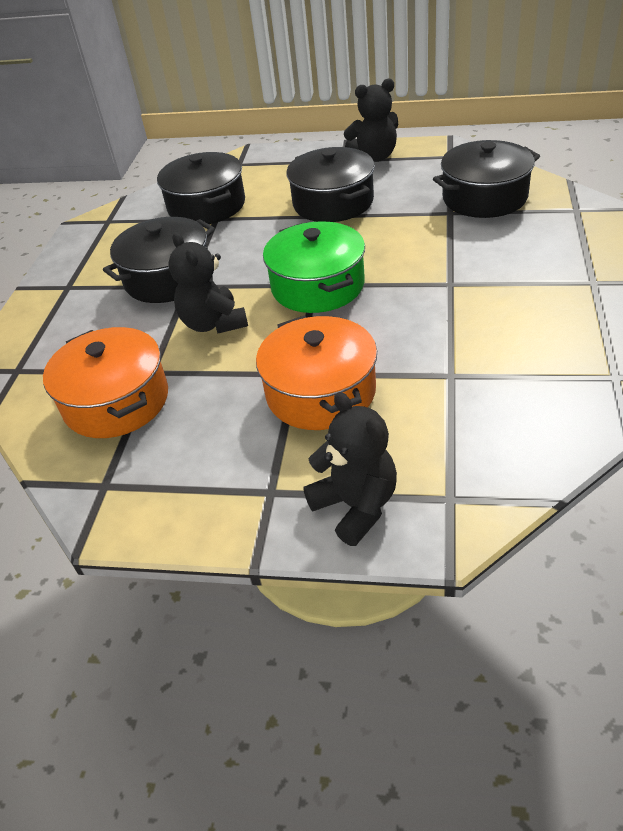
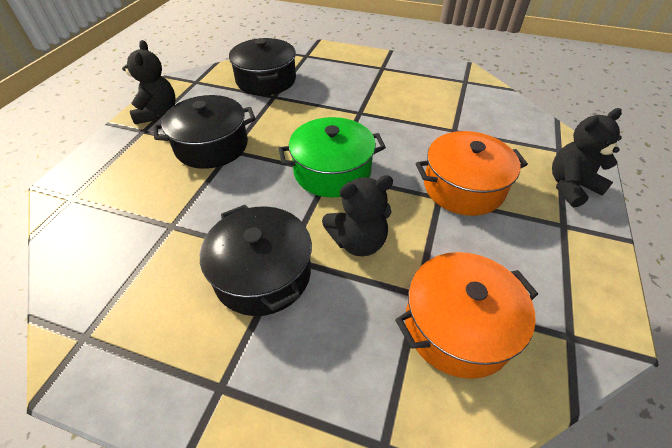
camera: 85 degrees left, 5 degrees up
(206, 206) = (138, 231): black pot -> none

